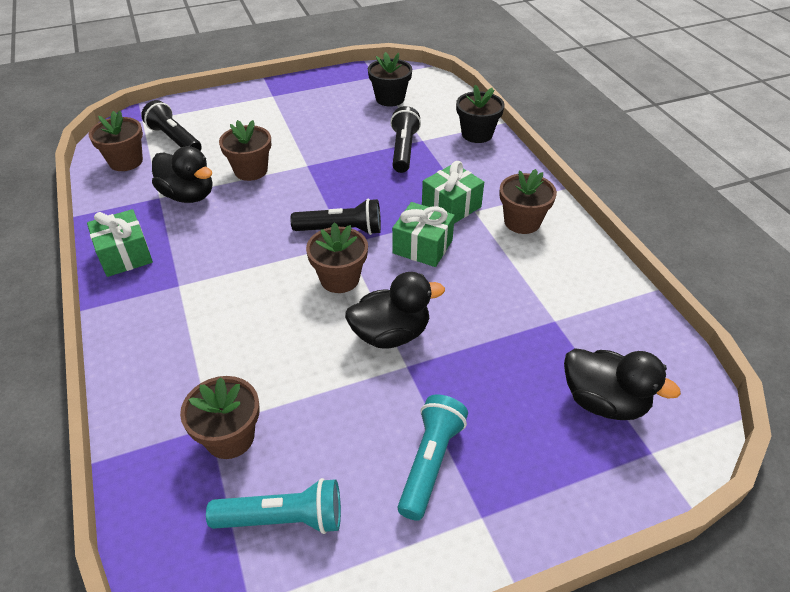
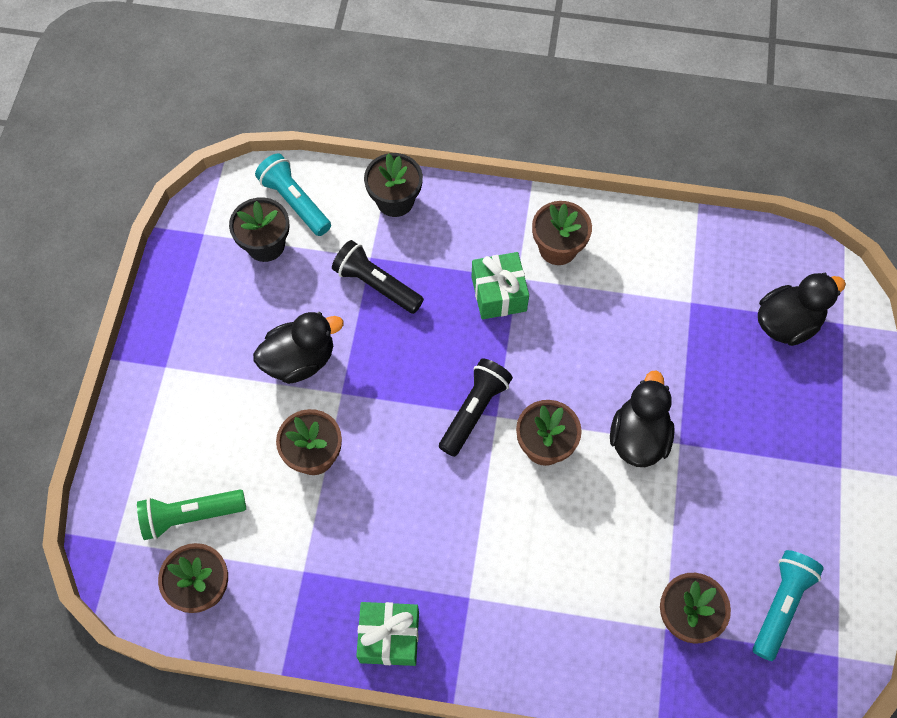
camera: 60 degrees left, 20 degrees up
(175, 139) = (190, 516): black flashlight -> green flashlight
(188, 195) = (320, 538): black duck -> black duck (300, 360)
(422, 247) = (542, 351): green gift -> none
(430, 462) = (781, 476): turquoise flashlight -> turquoise flashlight (295, 202)

